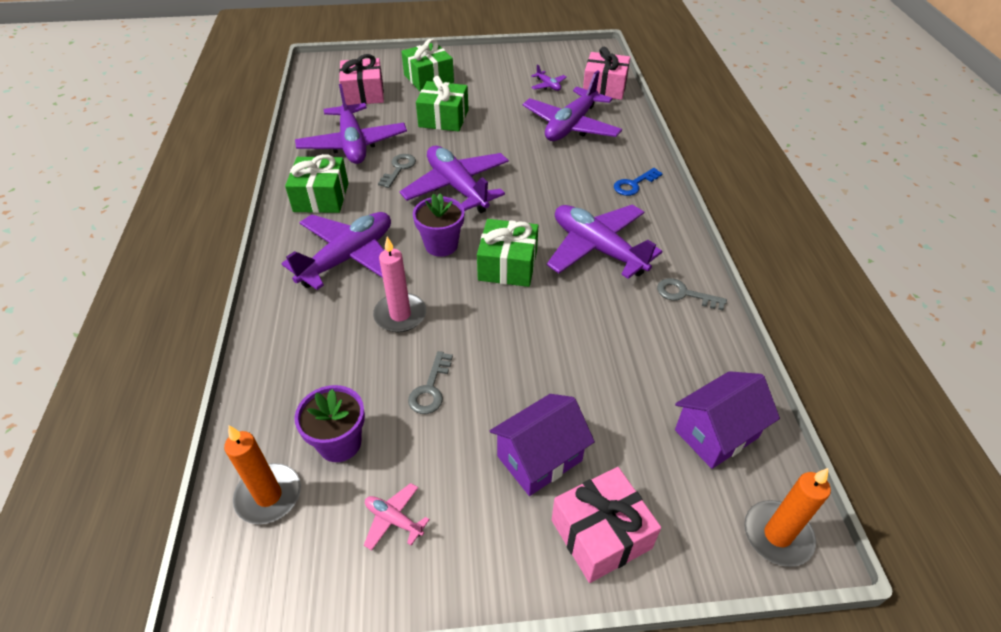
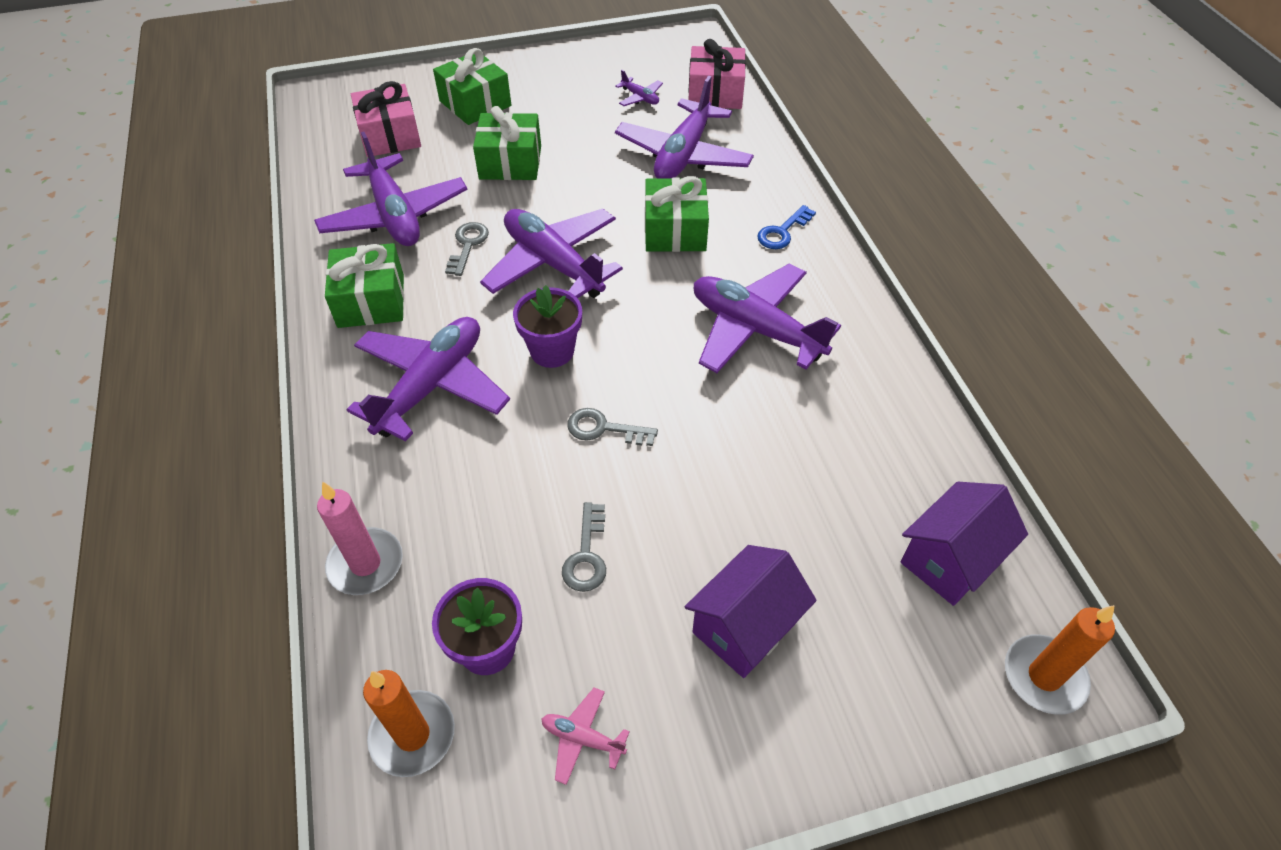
camera: 10 degrees left, 5 degrees up
(400, 315) = (522, 458): pink candle -> pink candle (366, 564)
(508, 265) = (646, 368): green gift -> green gift (675, 231)
(601, 534) = (840, 712): pink gift -> none
(684, 294) = (876, 378): grey key -> grey key (604, 429)

